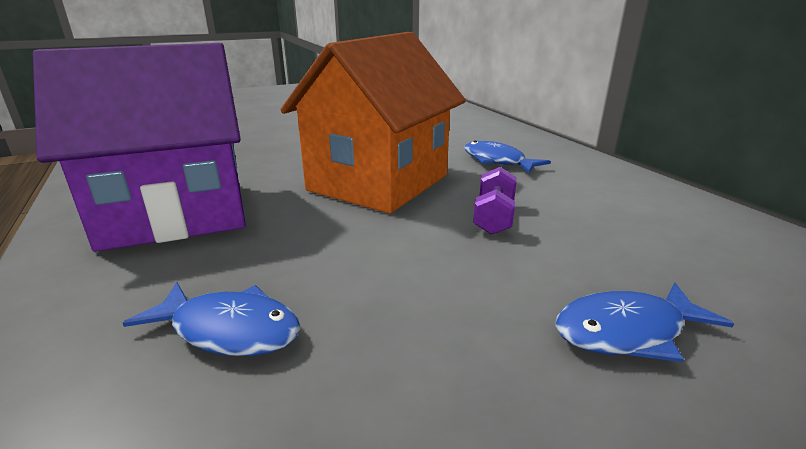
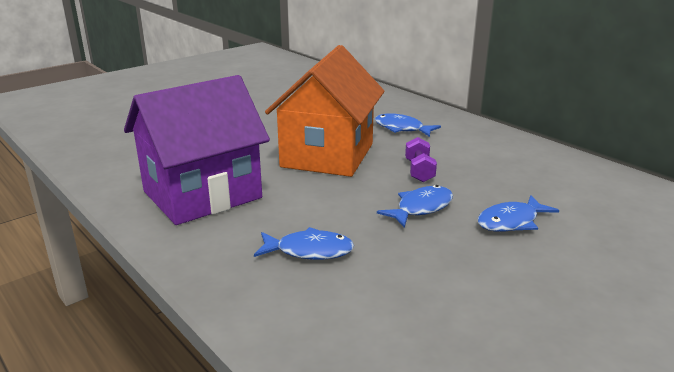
camera: 15 degrees left, 0 degrees up
(467, 278) = (421, 208): none -> blue fish

